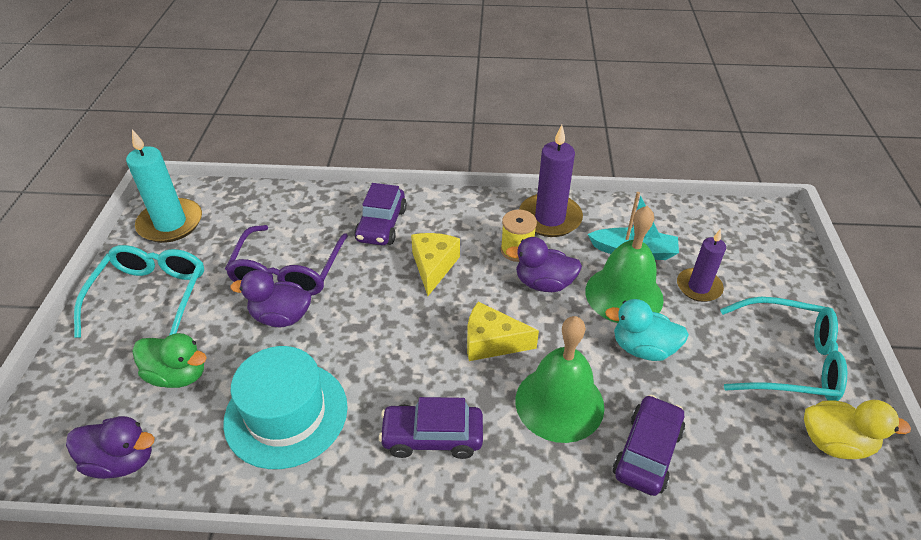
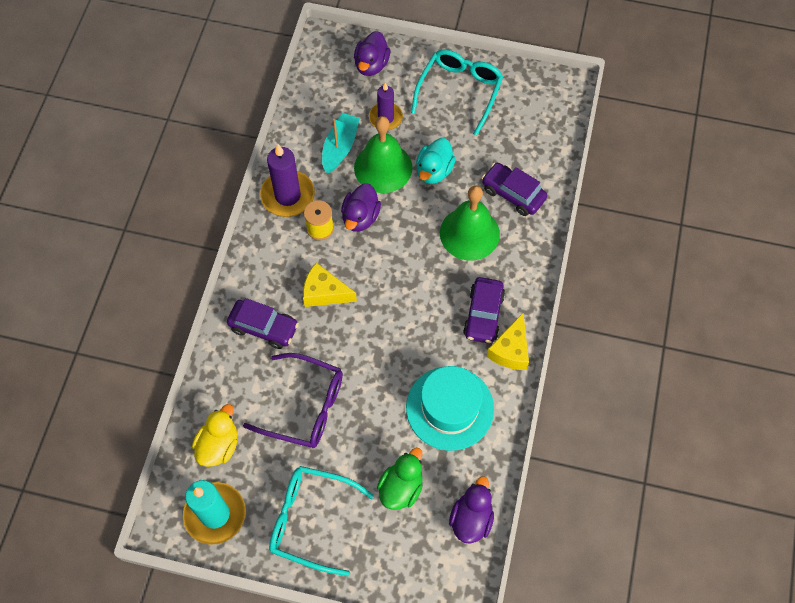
camera: 80 degrees left, 20 degrees up
(281, 317) = (356, 412): purple duck -> purple duck (371, 65)
(491, 342) = (410, 264): yellow cheese -> yellow cheese (510, 350)
(834, 442) = (521, 94): yellow duck -> yellow duck (219, 445)

